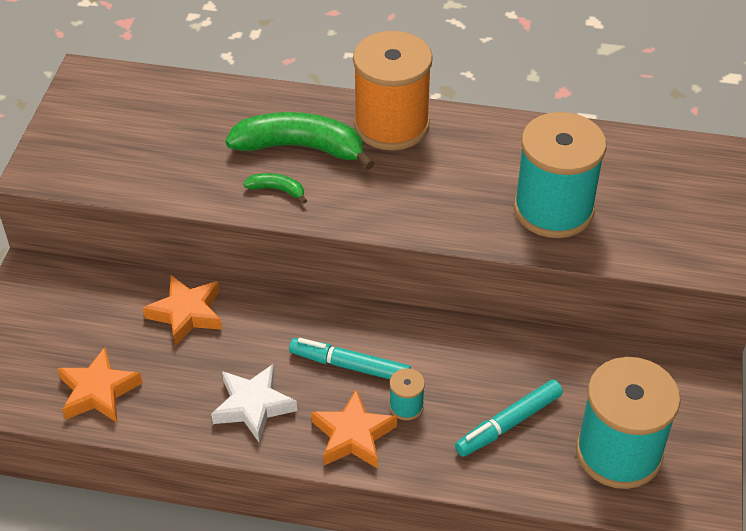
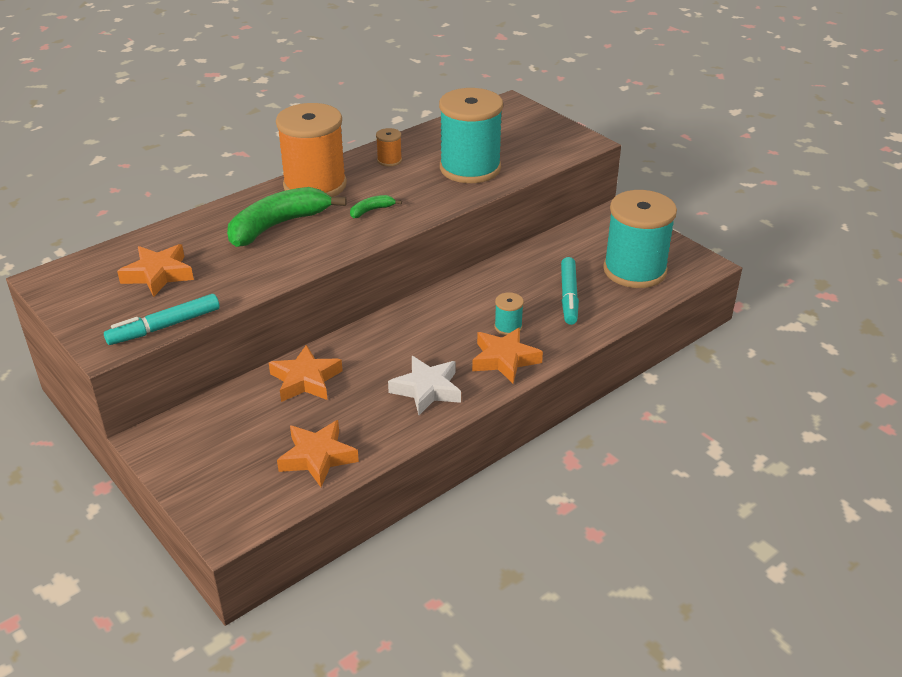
camera: 50 degrees left, 10 degrees down
(154, 130) = (158, 274): none -> orange star
(277, 190) = (300, 251): green banana -> green banana (371, 210)
(350, 366) = (447, 332): turquoise marker -> turquoise marker (164, 326)
(495, 144) = (389, 160): none -> orange spool

